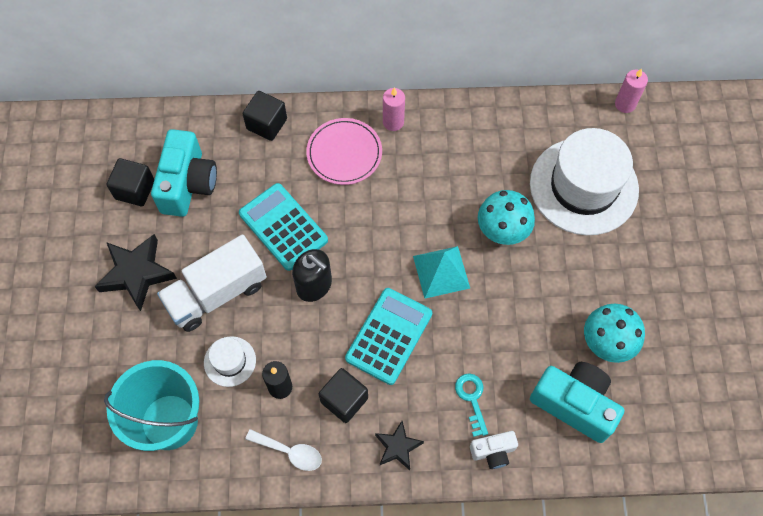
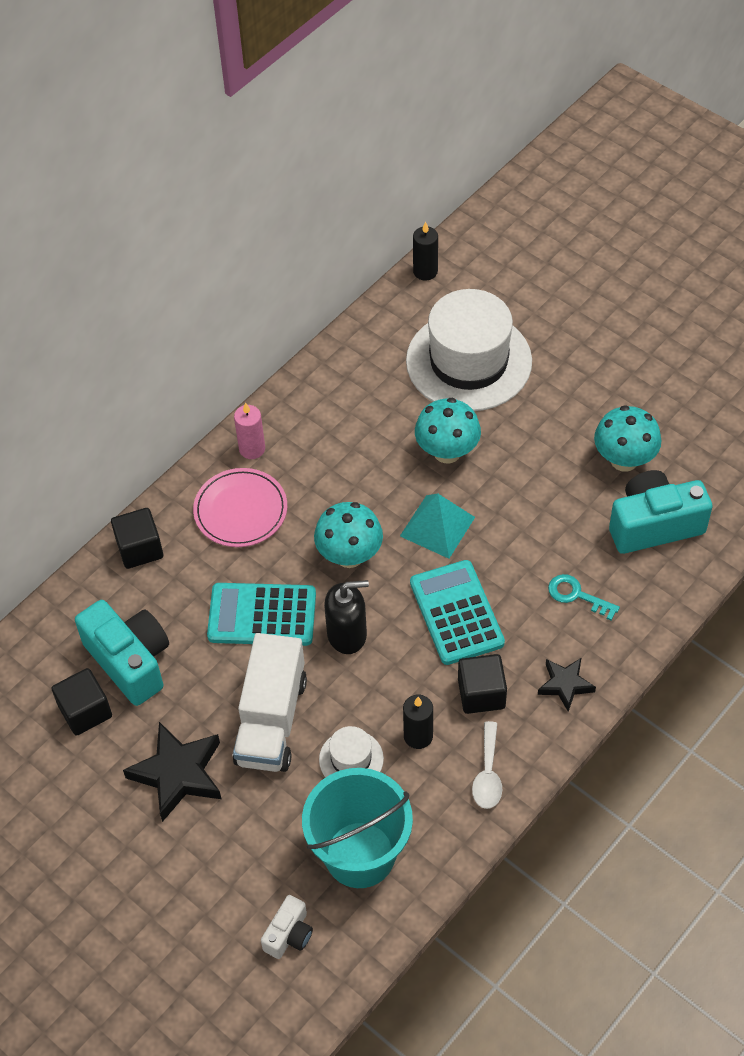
camera: 45 degrees left, 10 degrees down
(290, 452) = (488, 774): white spoon -> white spoon turned 120 degrees clockwise
(371, 239) = (349, 555): none -> turquoise mushroom
(493, 452) = (638, 616): white camera -> white camera (289, 934)
(625, 104) = (425, 271): pink candle -> black candle

